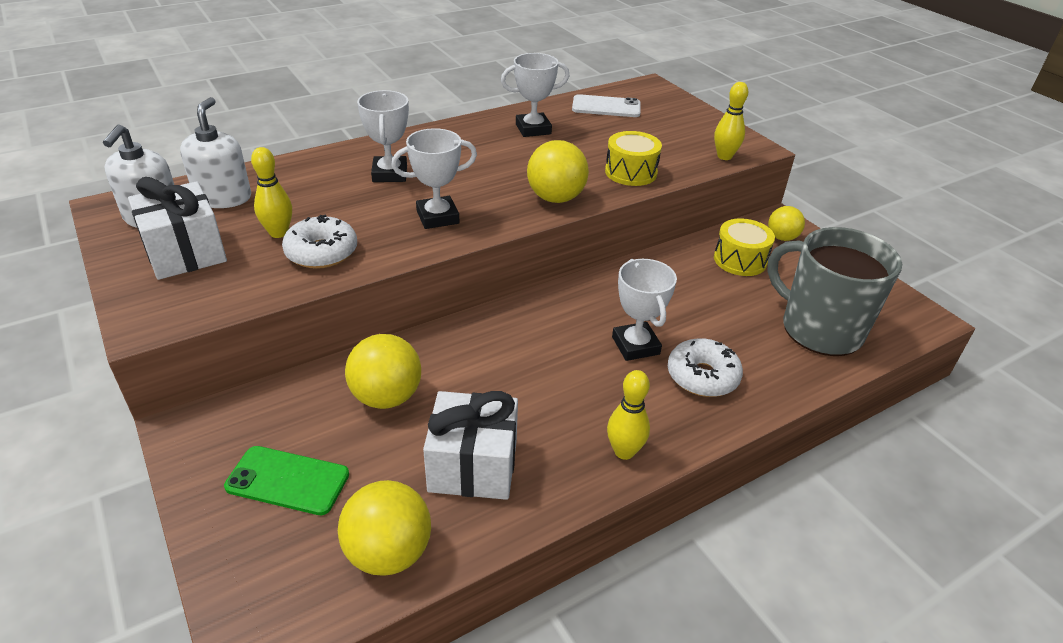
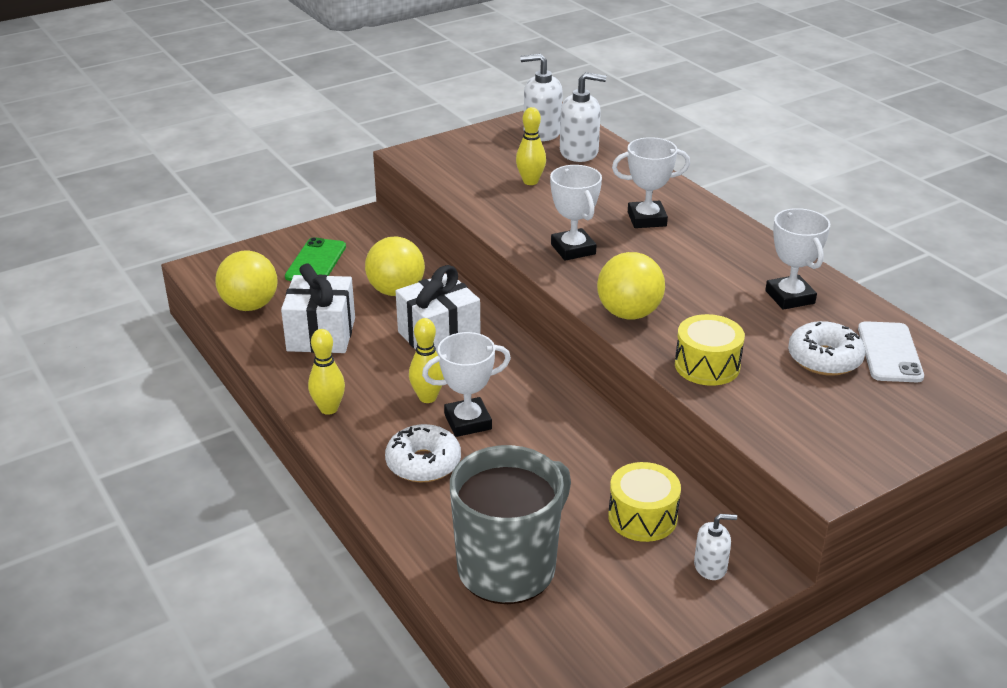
camera: 90 degrees right, 5 degrees down
(185, 253) = (496, 152): white gift -> white gift (439, 336)
(321, 252) = (505, 202): white donut -> white donut (824, 359)
(724, 156) = (784, 447): yellow bowling pin -> yellow bowling pin (427, 397)
(782, 237) = (710, 566): yellow ball -> white soap dispenser

